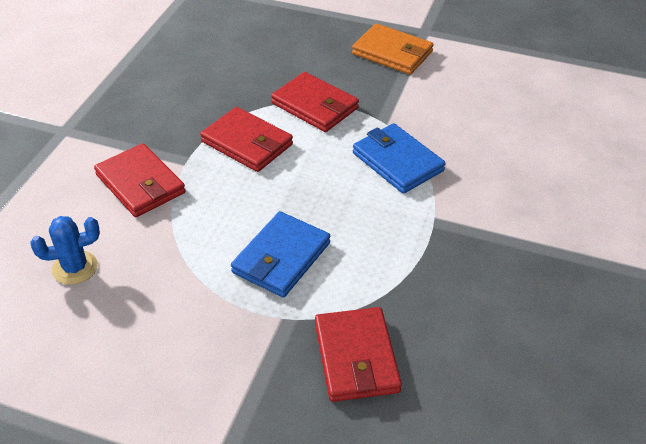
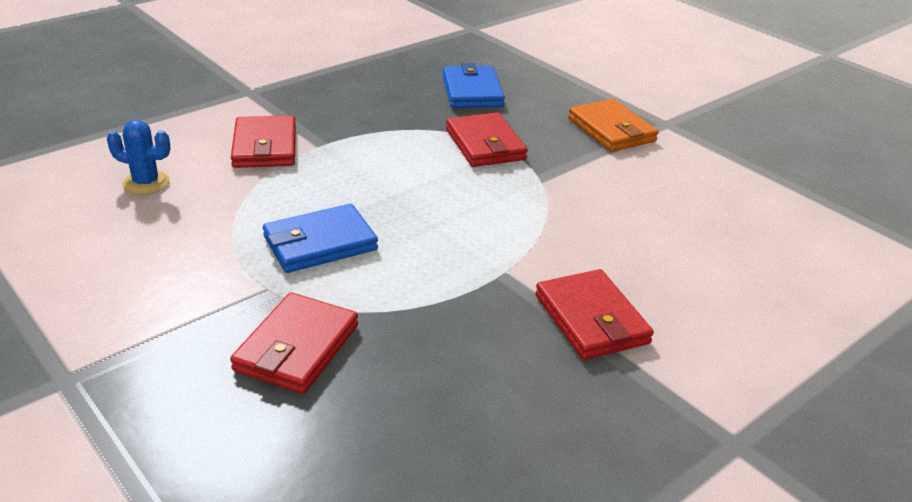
camera: 30 degrees right, 10 degrees down
(247, 143) = (389, 150): red wallet -> red wallet (591, 319)
(397, 162) = (518, 214): blue wallet -> blue wallet (472, 91)

